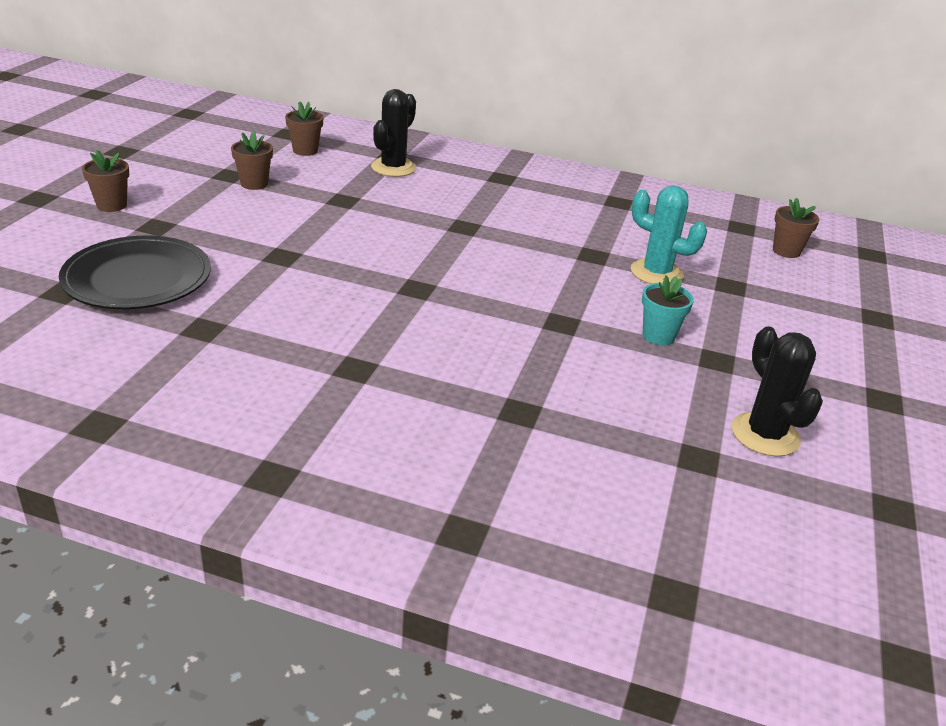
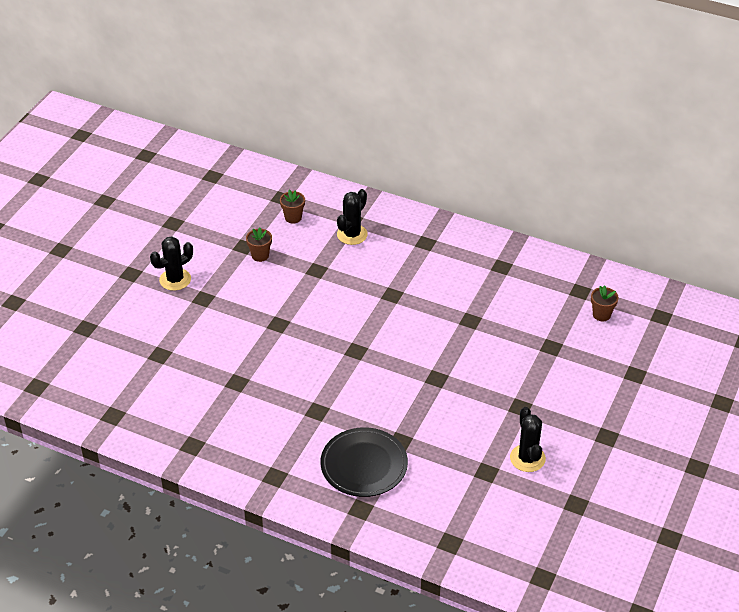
camera: 10 degrees right, 10 degrees up
(112, 205) = (175, 280): brown flower pot -> black cactus
(137, 279) = (198, 344): black plate -> black plate (364, 465)
(656, 273) = (506, 336): turquoise cactus -> none
(658, 336) = (491, 389): turquoise flower pot -> none

